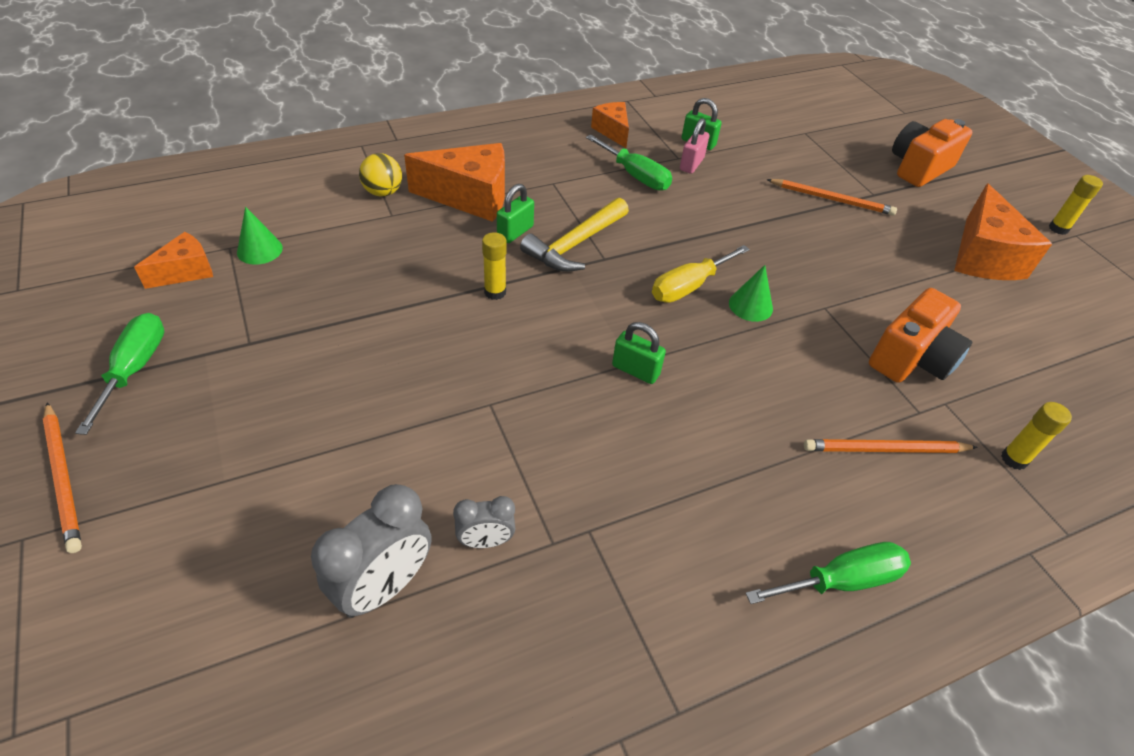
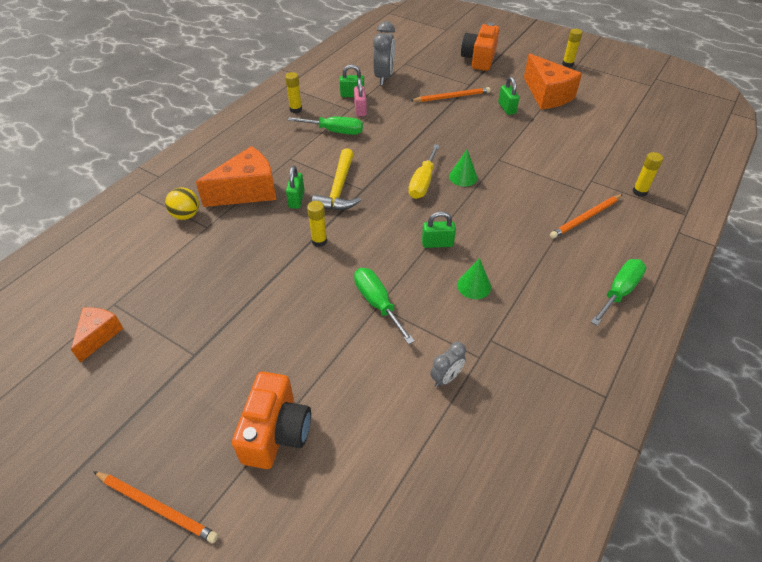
camera: 30 degrees left, 0 degrees up
(135, 369) = (132, 415): green screwdriver -> green screwdriver (377, 303)
(259, 250) = (138, 294): green cone -> green cone (474, 286)
(384, 586) = (417, 435): grey clock -> grey clock (384, 77)
(612, 131) = (296, 109): orange cheese -> yellow glue stick
(900, 247) = (506, 108): none -> green padlock
(911, 358) = (559, 165): orange camera -> orange camera (276, 432)

